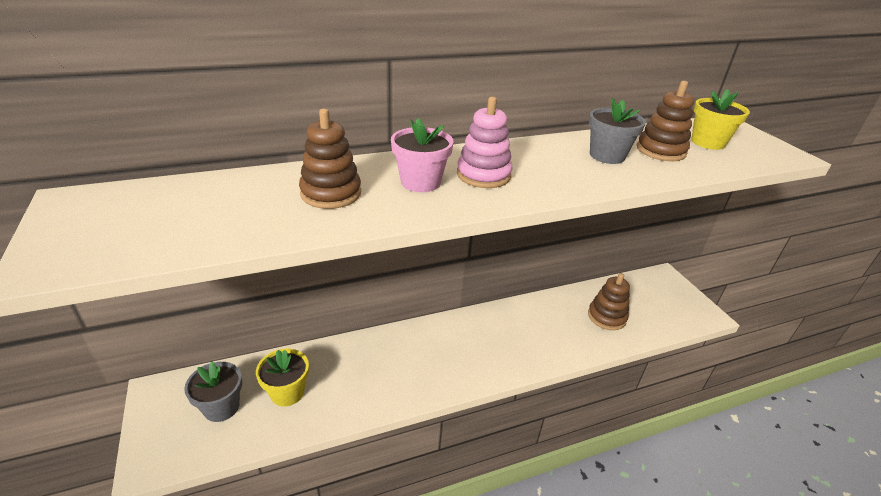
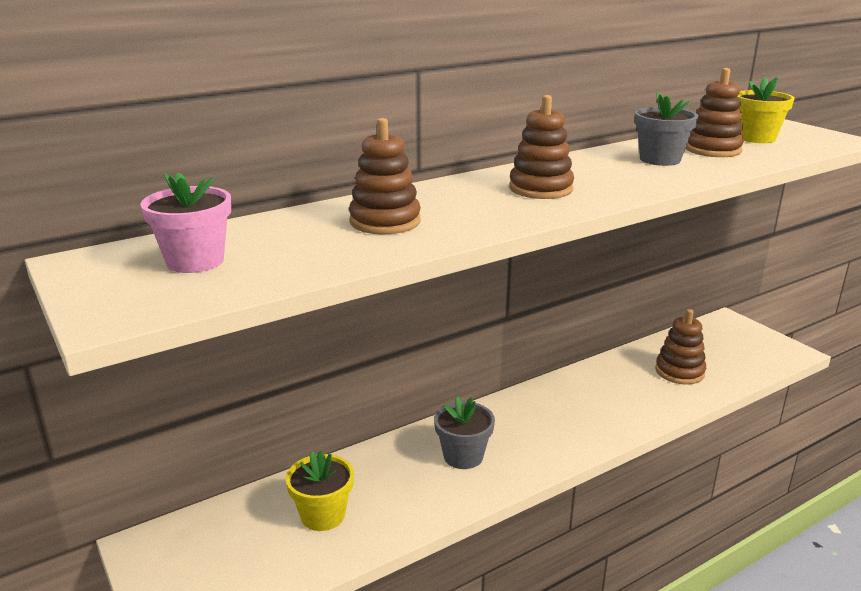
camera: 10 degrees left, 10 degrees down
(221, 407) = (243, 546): grey flower pot -> grey flower pot (463, 456)
(420, 182) = (477, 202): pink flower pot -> pink flower pot (195, 261)
(483, 175) = (541, 189): pink stacking toy -> brown stacking toy

